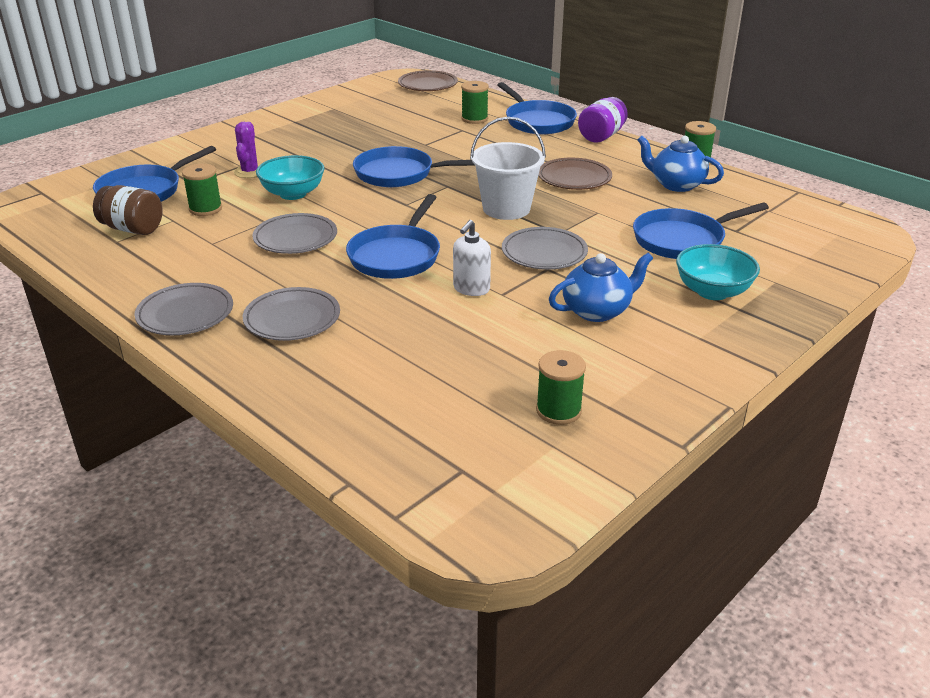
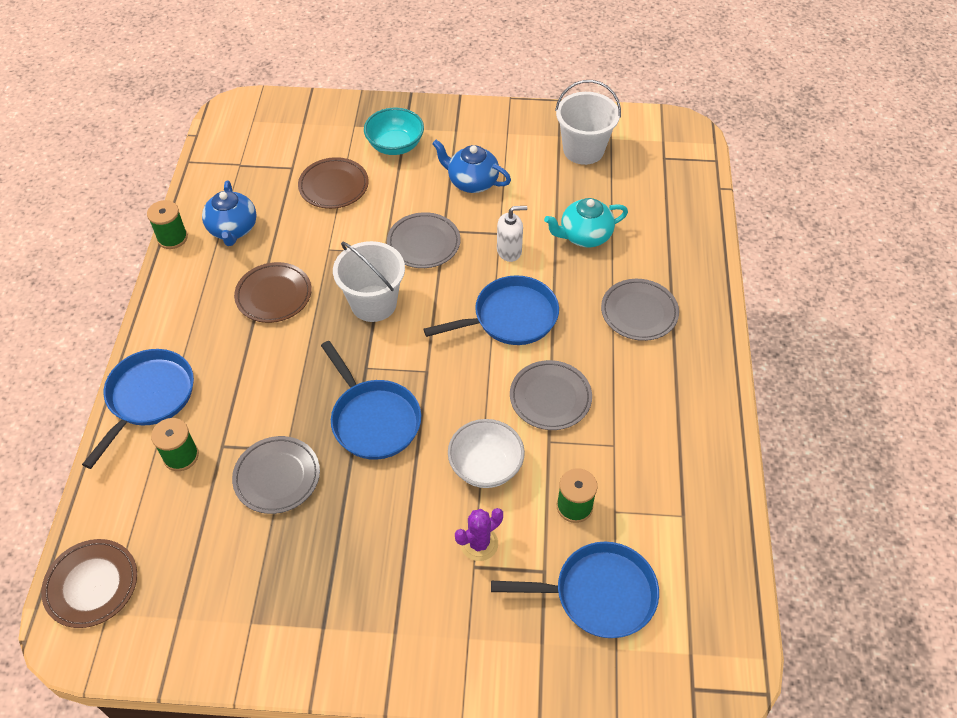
camera: 130 degrees left, 20 degrees up
(132, 229) = (657, 525): brown jar -> none
(185, 314) = (699, 371): grey plate -> grey plate (277, 477)
(293, 194) = (485, 466): turquoise bowl -> white bowl
(426, 339) = (584, 236): none -> turquoise teapot
(558, 410) = (583, 150): green spool -> white bucket
(601, 136) = (154, 327): purple jar -> none
(682, 240) = (333, 186): blue pan -> brown plate

